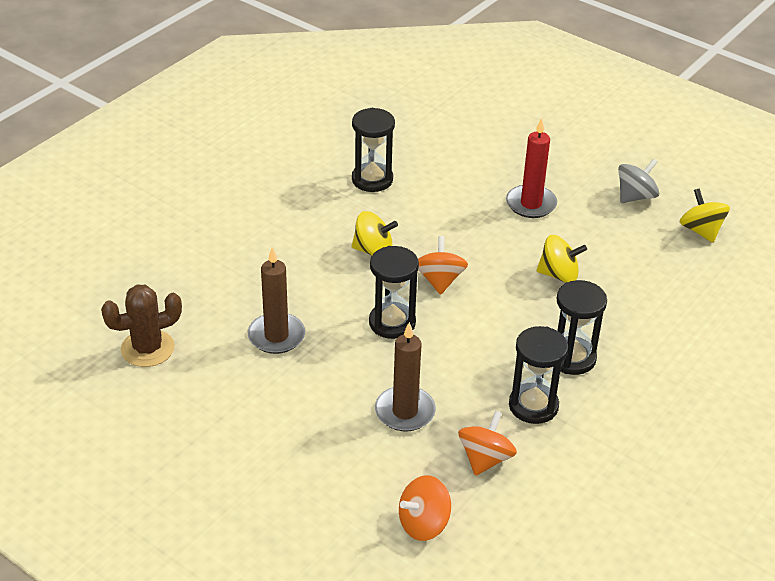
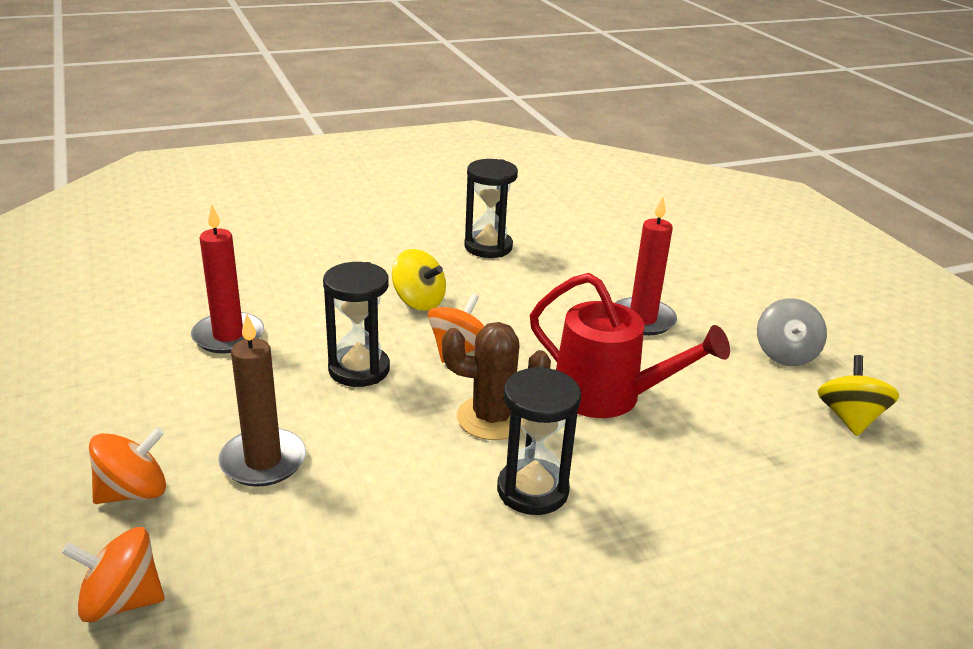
camera: 30 degrees right, 10 degrees down
(147, 348) = (101, 301): brown cactus -> brown cactus (492, 418)
(276, 336) = (228, 336): brown candle -> red candle
(485, 459) = (290, 559): orange spinning top -> orange spinning top (133, 492)
(533, 406) = (423, 524): black hourglass -> none
(559, 275) = (607, 396): yellow spinning top -> red watering can
(635, 196) = (785, 354): grey spinning top -> grey spinning top turned 105 degrees clockwise

